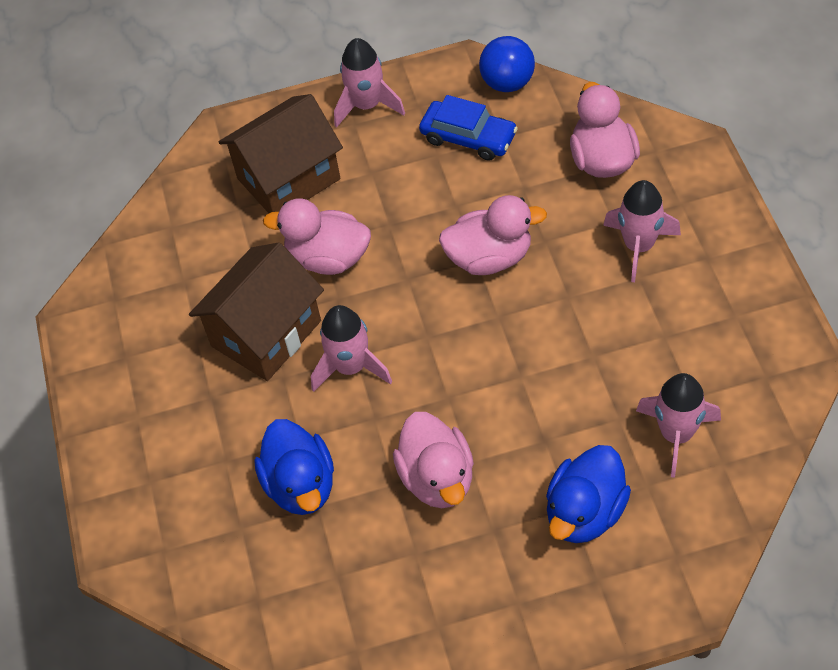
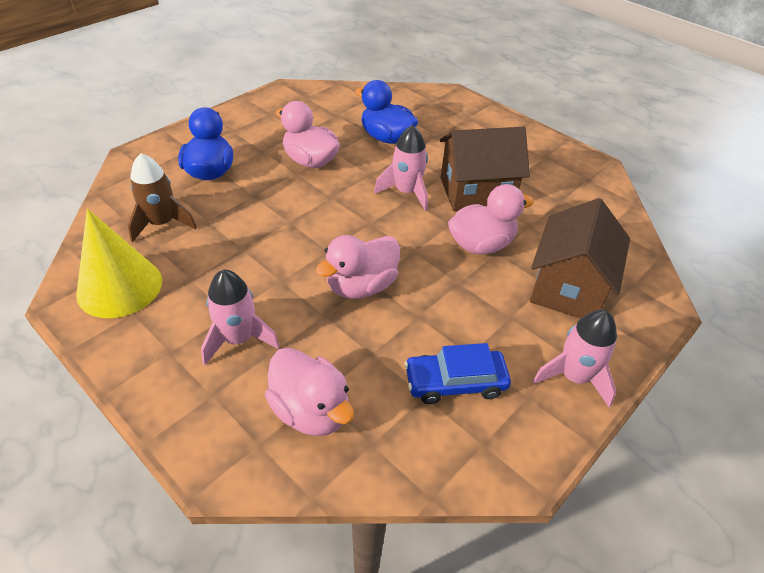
camera: 140 degrees right, 10 degrees down
(266, 333) = (476, 192): brown house -> brown house turned 75 degrees clockwise
(507, 83) = (463, 464): blue ball -> none
(676, 435) = (162, 223): pink rocket -> brown rocket
(744, 354) = (119, 287): none -> yellow cone

